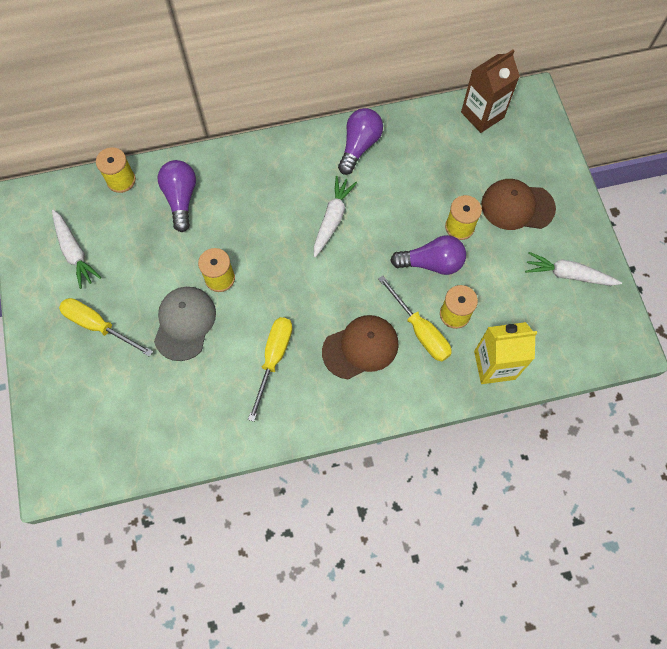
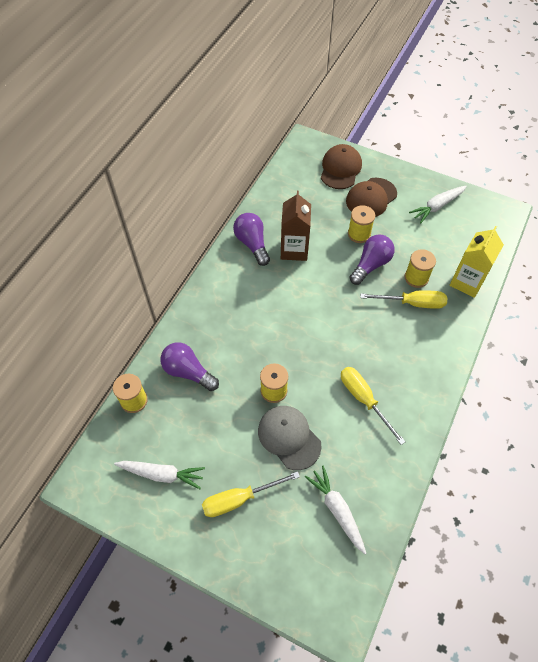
camera: 50 degrees left, 10 degrees down
(332, 219) = (291, 294): white carrot -> white carrot (337, 510)
(360, 347) = (397, 343): brown cap -> brown cap (340, 169)
(482, 115) = (293, 170): brown carton -> brown carton (294, 249)

